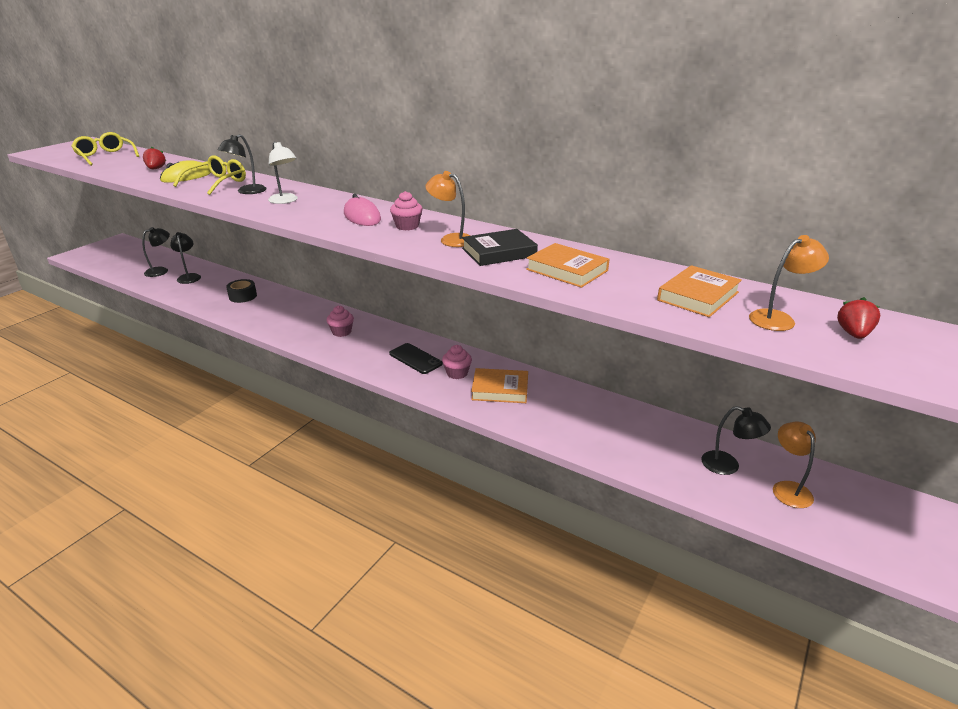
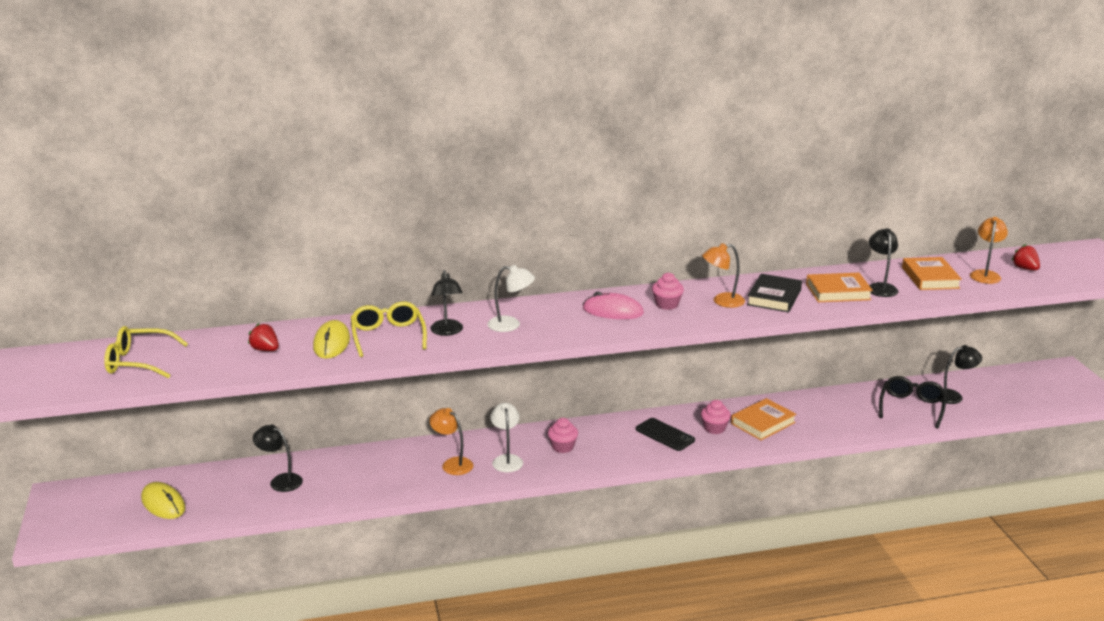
camera: 45 degrees left, 5 degrees down
(132, 263) = (163, 504): none -> yellow mouse
(161, 271) = (227, 492): black lamp -> black lamp (880, 287)
(243, 296) = (393, 467): black tape -> none
(298, 322) = (506, 459): none -> white lamp
(415, 359) = (665, 435): black phone -> black phone turned 45 degrees clockwise
(660, 450) = (911, 407): none -> black glasses
(788, 488) = (994, 392): orange lamp -> orange lamp (452, 464)

